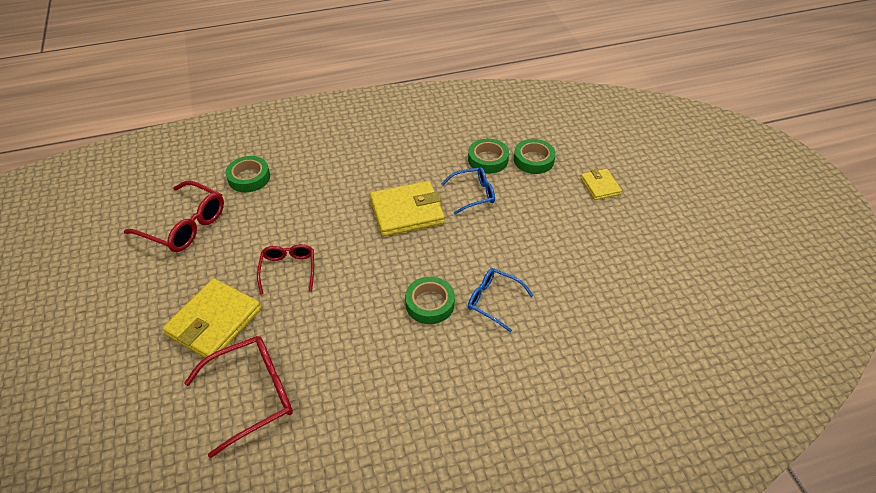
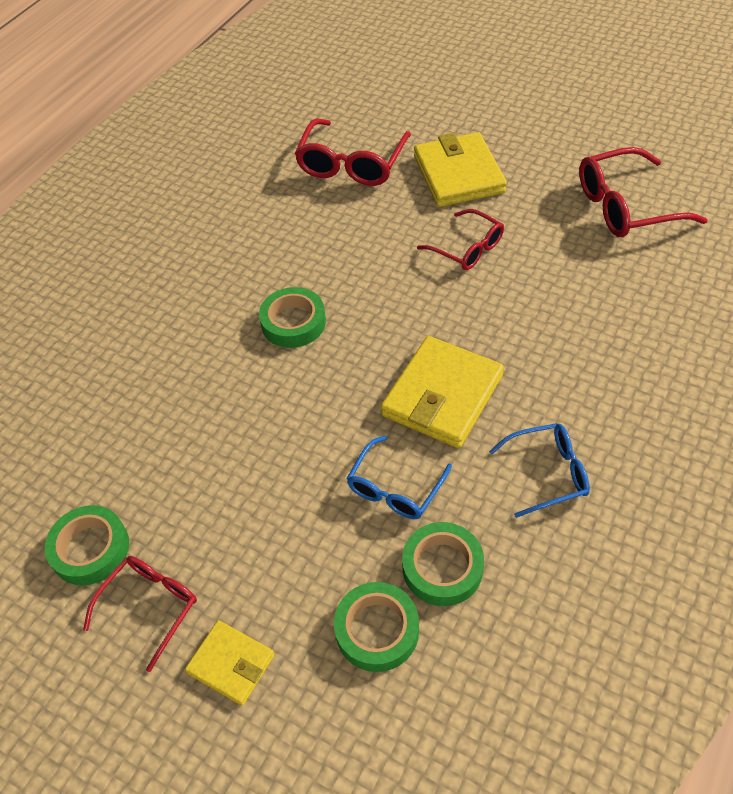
camera: 140 degrees right, 5 degrees up
(249, 178) = (666, 290): green tape -> green tape (90, 549)
(493, 301) = (231, 373): blue glasses -> blue glasses (547, 473)
(621, 225) = (150, 606): none -> red glasses

